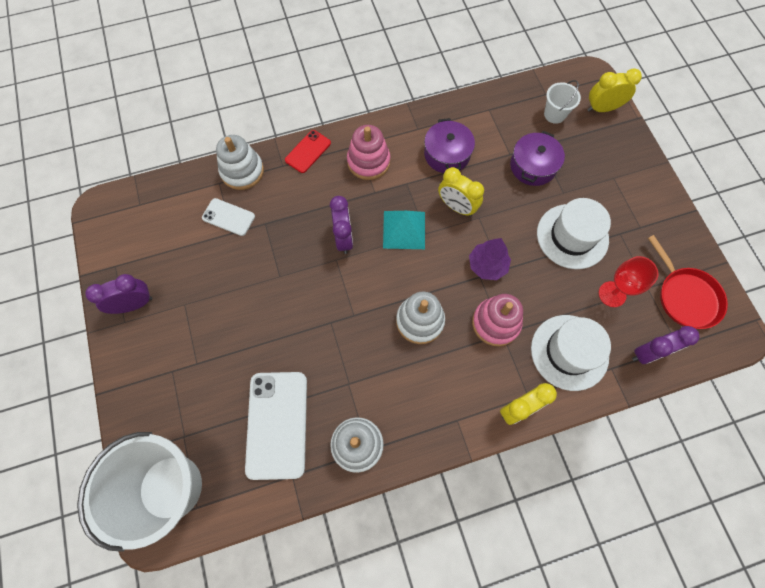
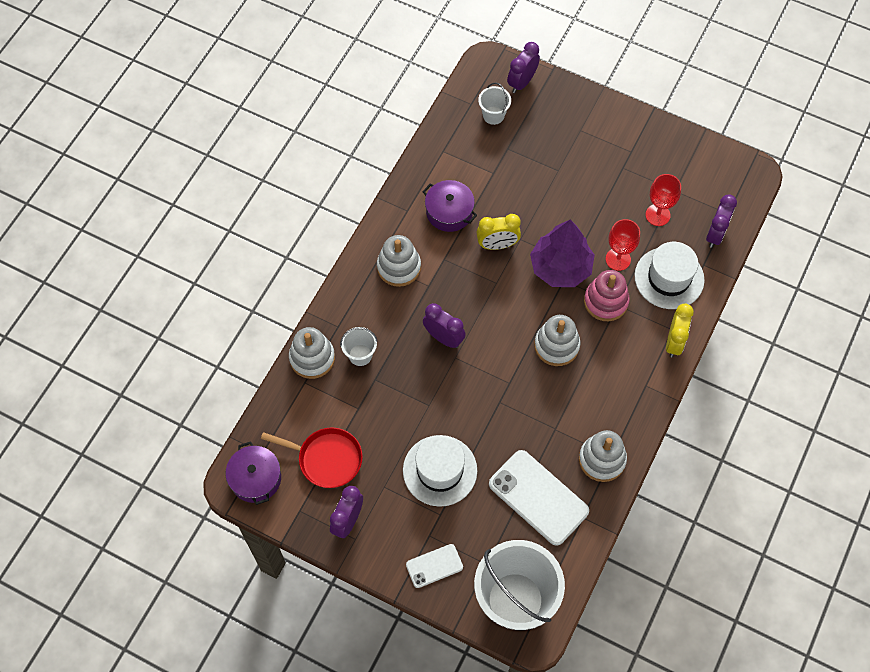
camera: 45 degrees left, 5 degrees down
(228, 217) = (342, 399): white phone -> white phone (434, 566)
(274, 198) = (360, 355): none -> white bucket
(308, 151) = (345, 299): red phone -> none
(368, 161) = (399, 267): pink stacking toy -> white stacking toy
(404, 230) = (479, 294): turquoise pyramid -> none
(487, 265) = (560, 267): purple tree -> purple tree, size x1.63
(533, 166) = (518, 168): purple pot -> purple pot (255, 478)
(541, 299) = (618, 259): none -> red goblet
(572, 236) = (594, 197): white hat -> white hat (440, 470)
(602, 108) = (522, 82): yellow clock -> purple clock
(686, 297) = (703, 176): red pan -> red pan (327, 459)

